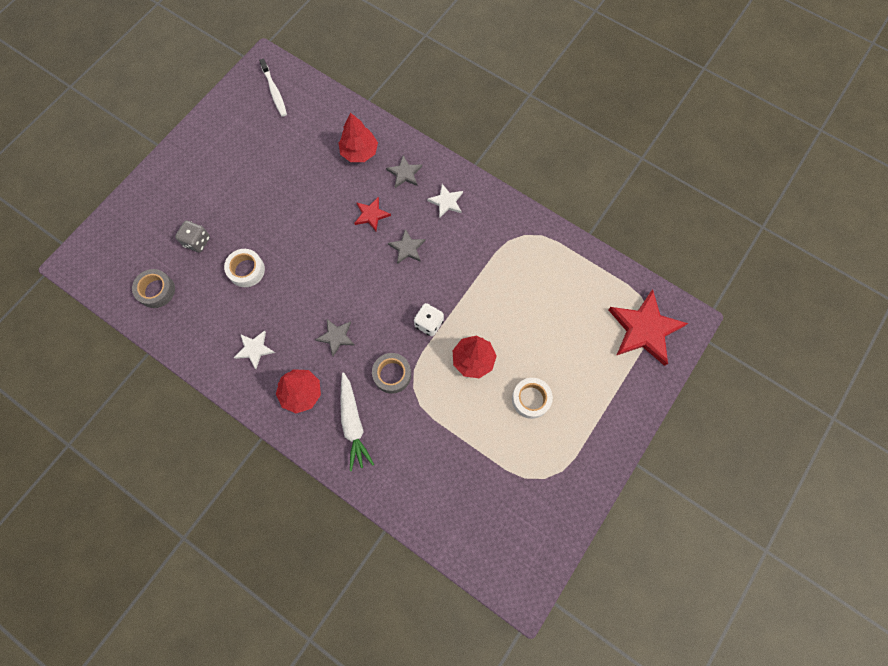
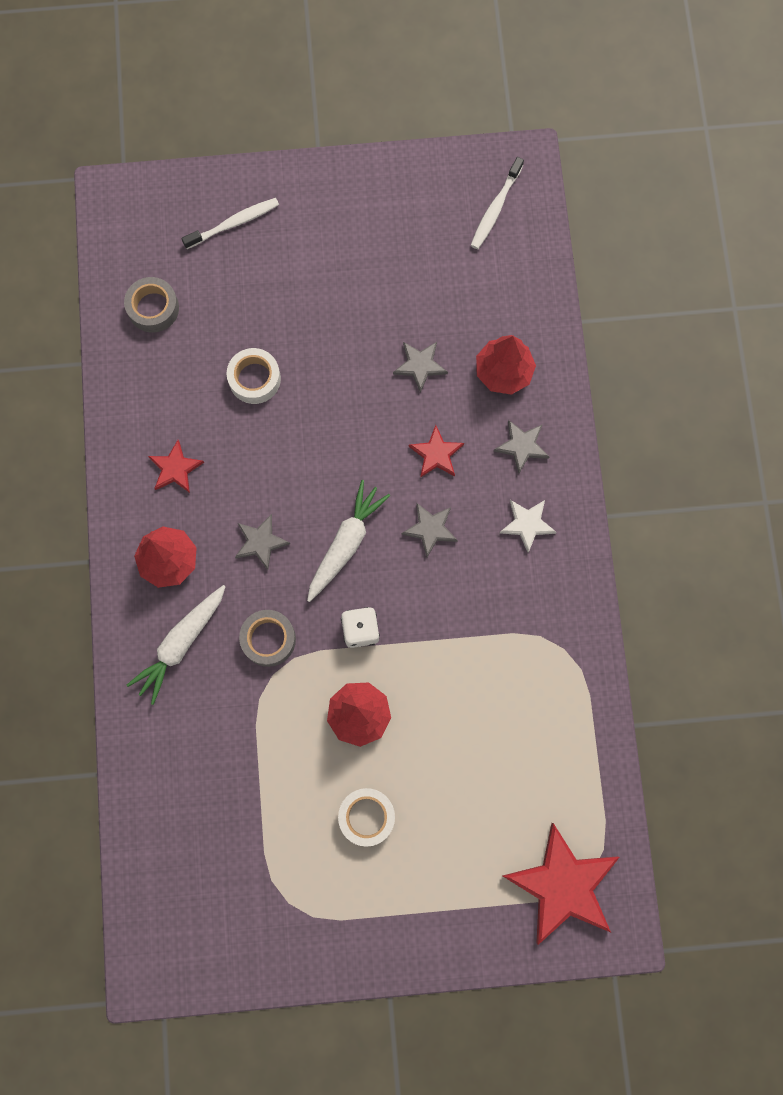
camera: 50 degrees right, 5 degrees up
(154, 214) = (234, 223): none -> white toothbrush
(197, 241) = (242, 297): grey dice -> none
(254, 349) = (175, 469): white star -> red star
(318, 187) = (420, 365): none -> grey star
(377, 294) = (346, 543): none -> white carrot

